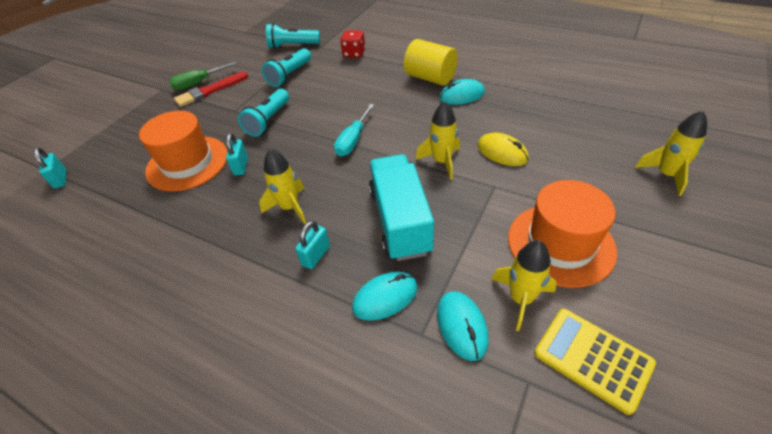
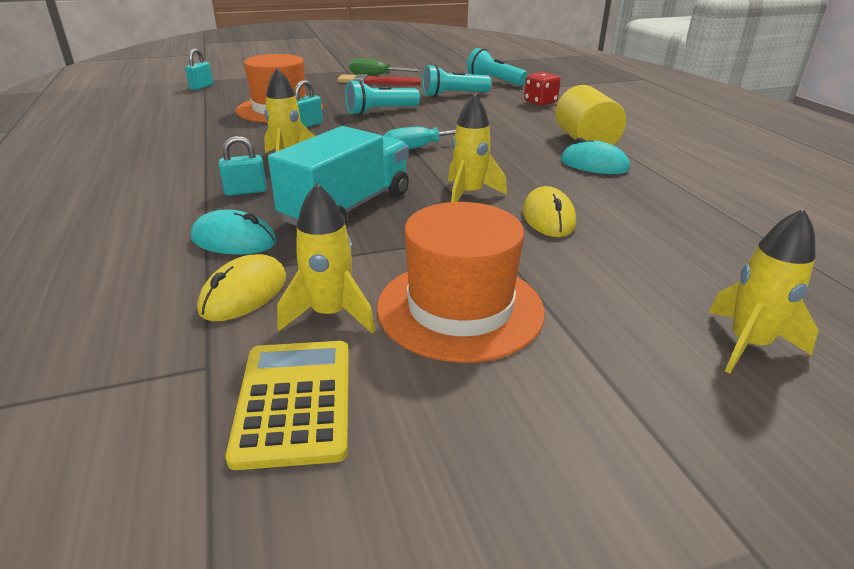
camera: 40 degrees right, 15 degrees down
(462, 326) = (244, 294): turquoise mouse -> yellow mouse

